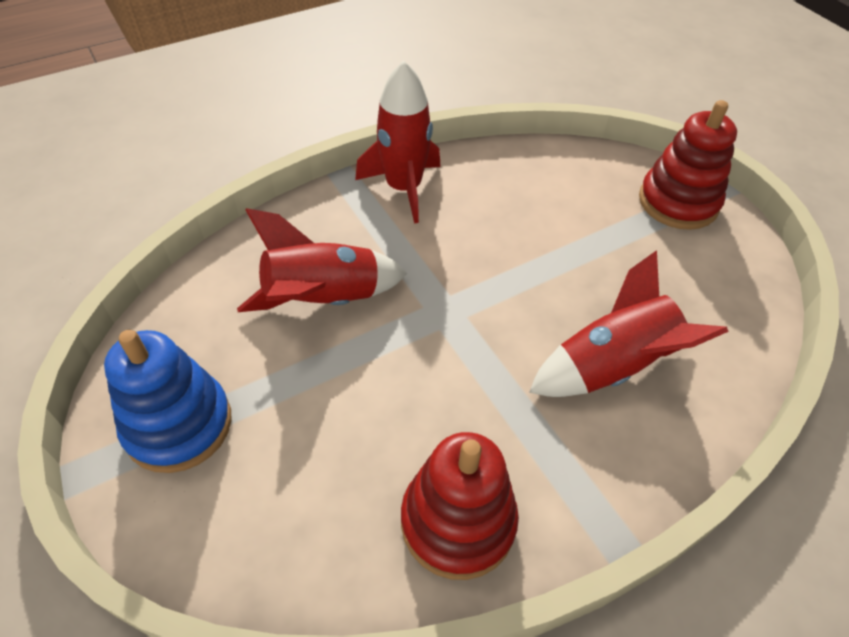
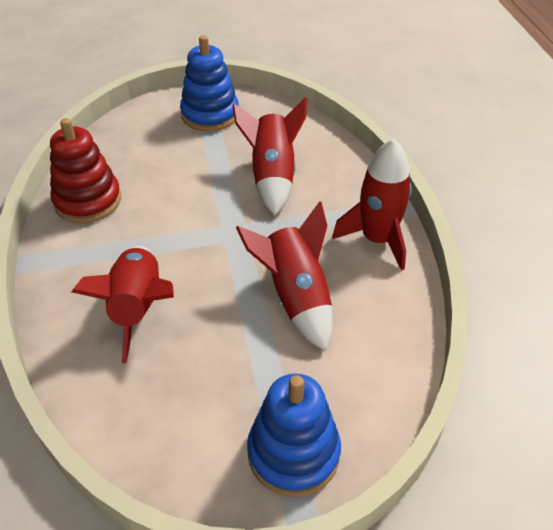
camera: 110 degrees right, 5 degrees down
(517, 234) = (295, 297): none -> red rocket
(678, 202) = (293, 453): red stacking toy -> blue stacking toy

